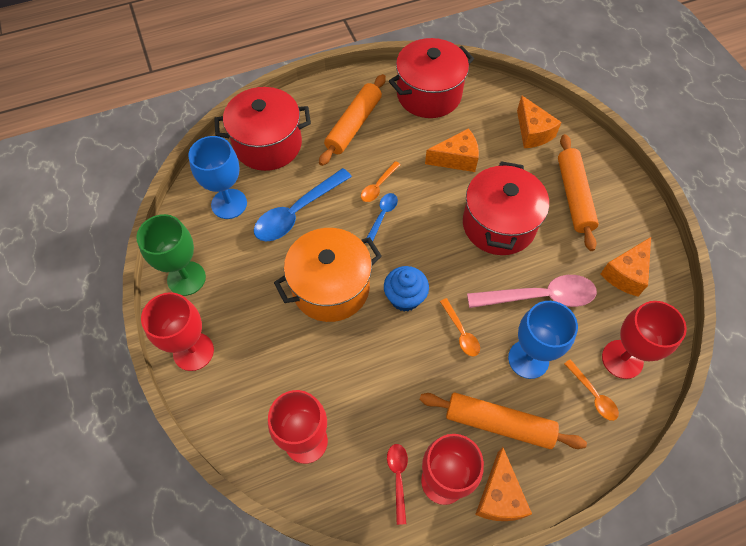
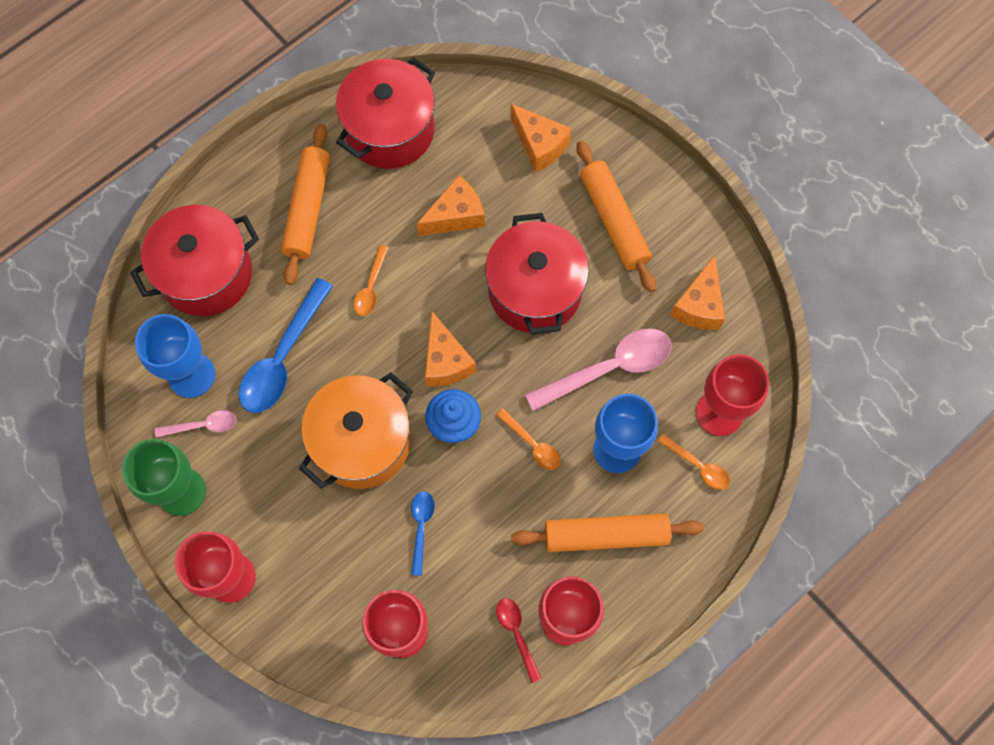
camera: 20 degrees left, 10 degrees up
(221, 239) = (202, 426): none -> pink spoon
(382, 216) = (390, 326): blue spoon -> blue spoon (421, 527)
(499, 496) = (629, 613): orange cheese -> orange cheese (445, 361)

